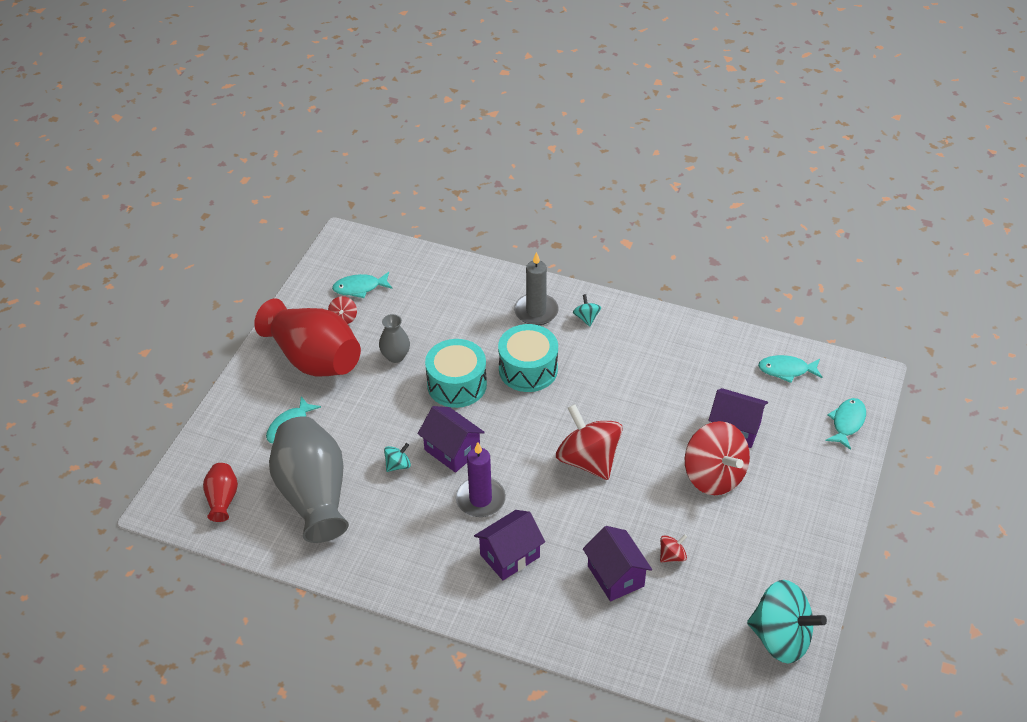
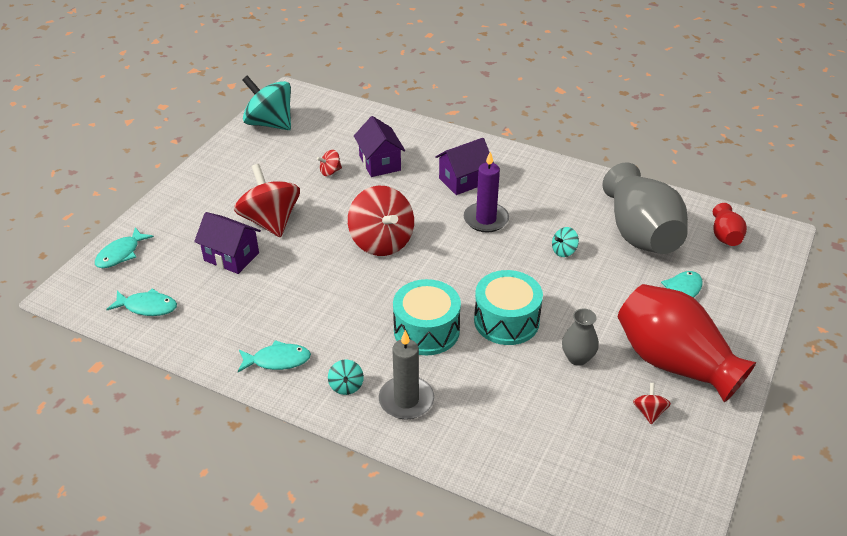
camera: 175 degrees left, 5 degrees down
(360, 288) = (636, 455): turquoise fish -> turquoise fish (277, 360)
(452, 450) = (511, 259): purple house -> none

